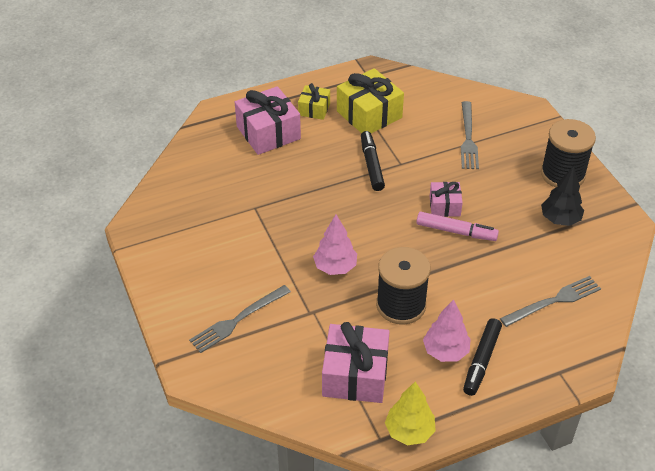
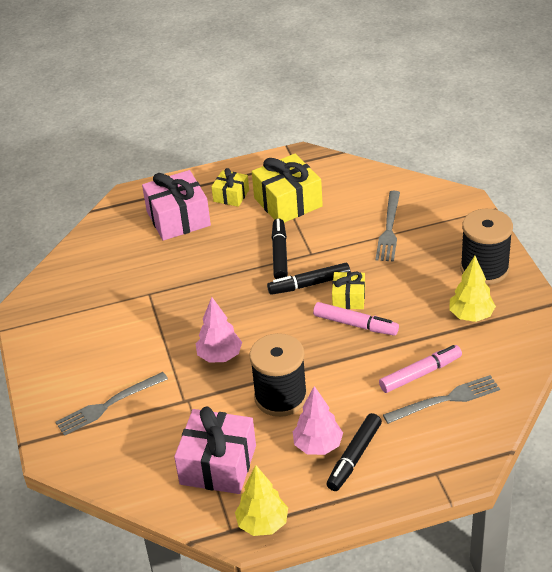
camera: 10 degrees right, 5 degrees down
(405, 194) = (309, 284): none -> black marker
(444, 206) = (349, 298): pink gift -> yellow gift
(525, 277) = (420, 374): none -> pink marker
(560, 219) = (471, 316): black tree -> yellow tree

